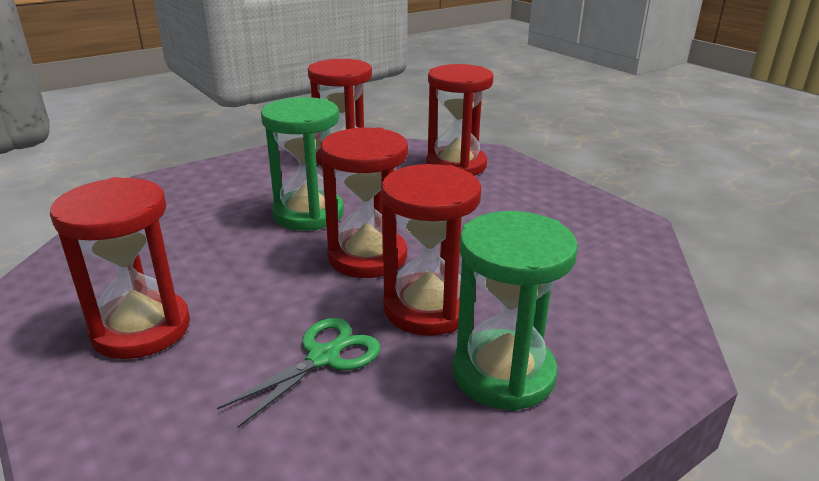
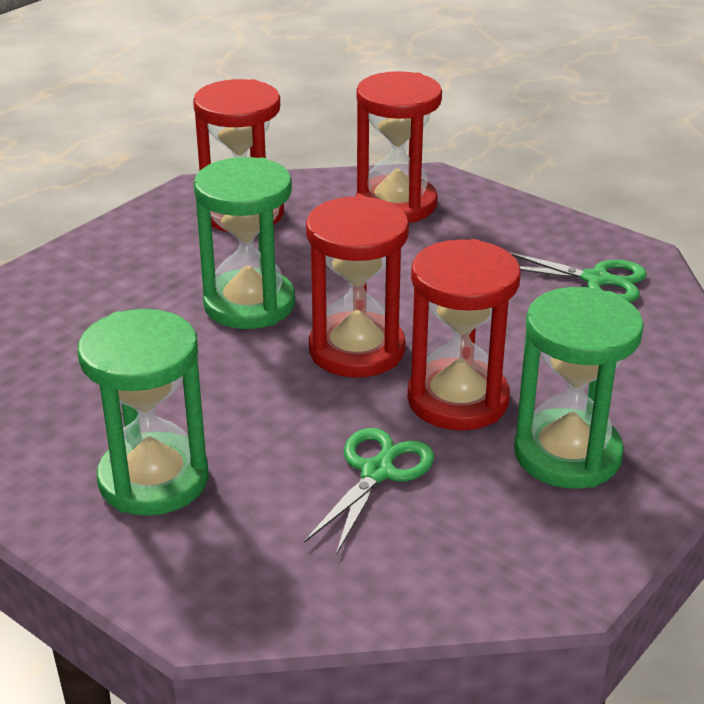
camera: 15 degrees left, 5 degrees up
(141, 329) = (153, 479): red hourglass -> green hourglass
(590, 234) = (596, 280): none -> green scissors

